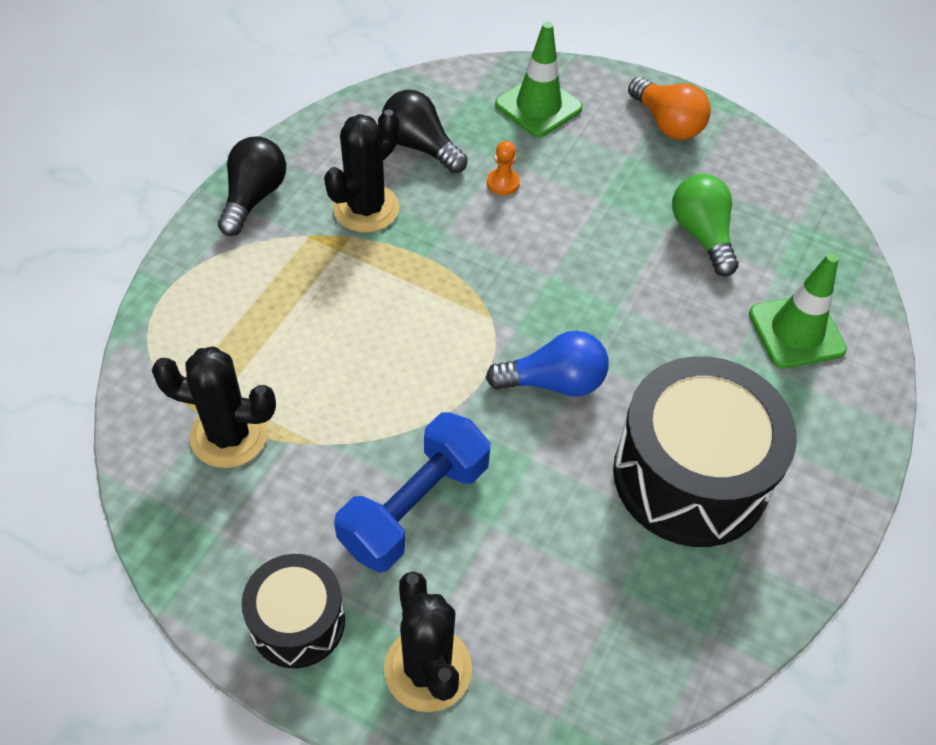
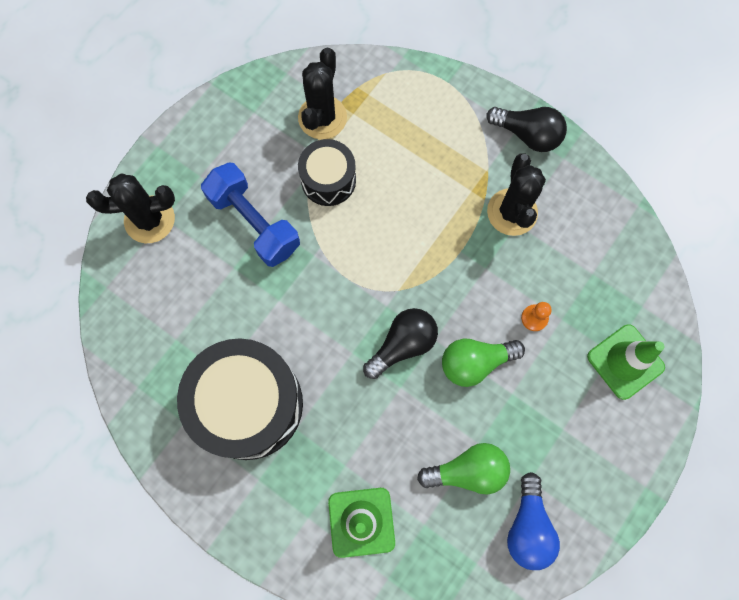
camera: 100 degrees right, 20 degrees up
(297, 622) = (191, 152): black drum -> black drum (328, 180)
(366, 208) = (512, 212): black cactus -> black cactus turned 45 degrees clockwise
(420, 146) = (578, 258): black light bulb -> black light bulb (403, 344)
(554, 382) = (337, 325): blue light bulb -> blue light bulb (528, 526)
(571, 235) = (475, 362): none -> green light bulb
(667, 123) = (602, 473): orange light bulb -> none

